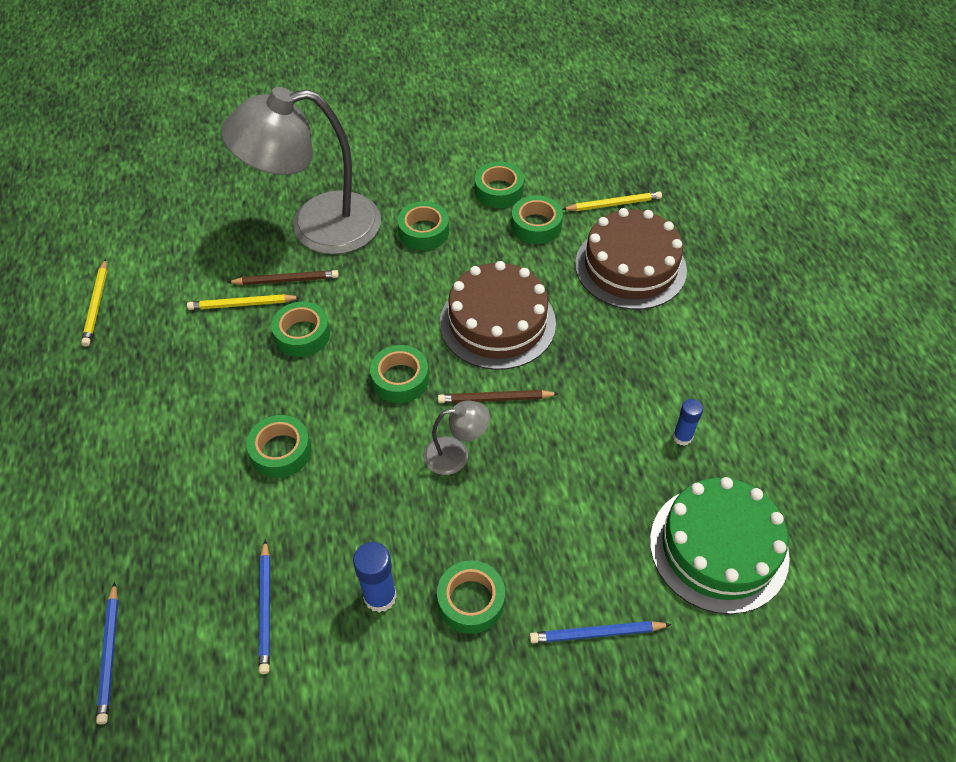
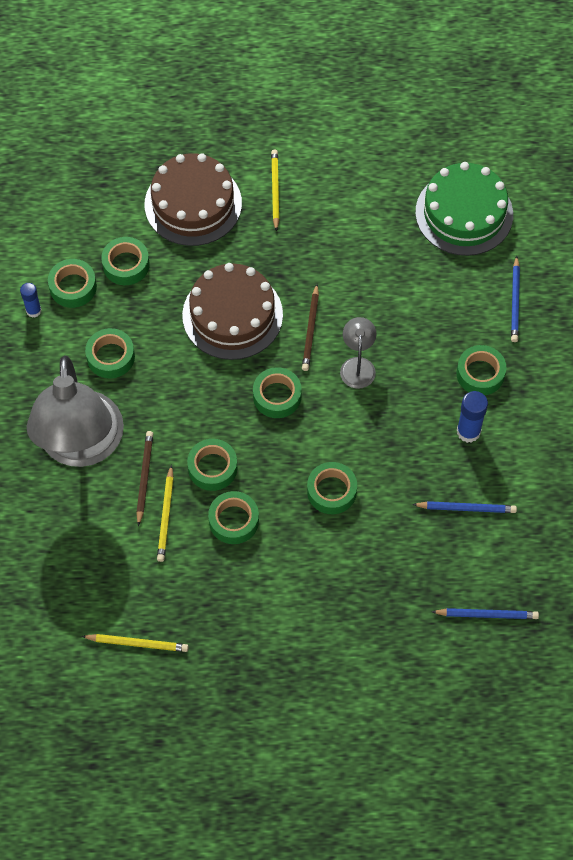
camera: 80 degrees left, 10 degrees up
(238, 363) = (233, 520): none -> green tape
(613, 204) = (115, 199): yellow pencil -> yellow pencil (275, 190)
(682, 437) = (370, 211): blue glue stick -> blue glue stick (33, 311)

